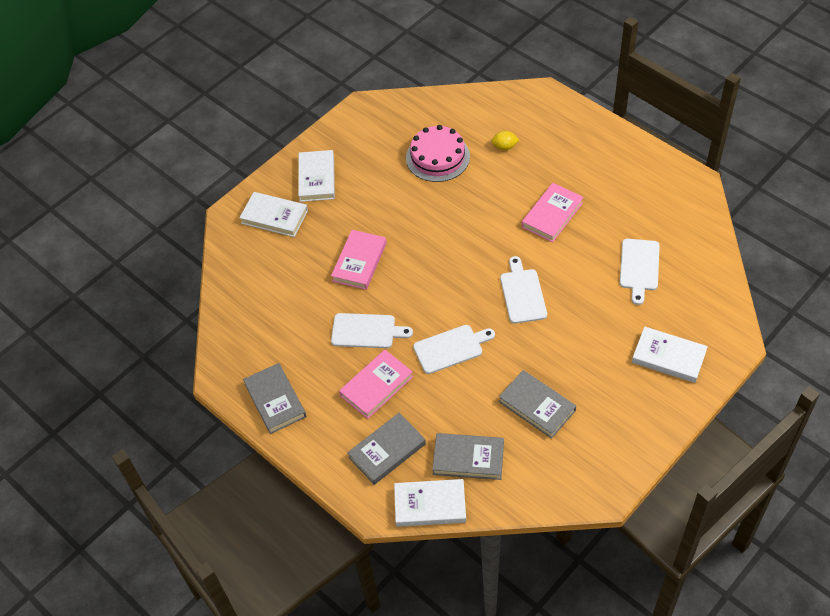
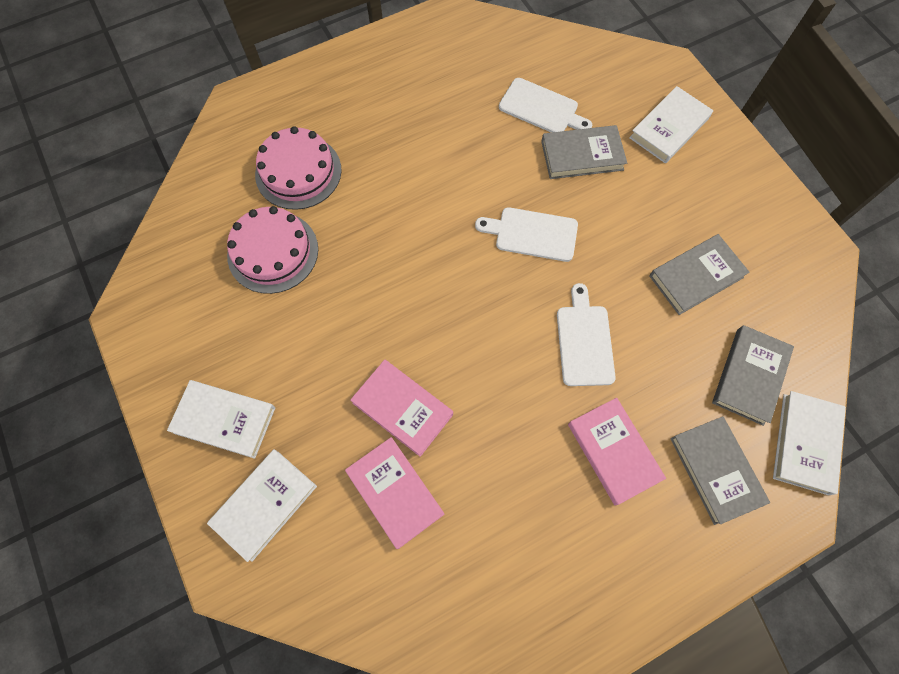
camera: 75 degrees left, 15 degrees up
(275, 400) = (595, 601): grey book -> grey book (582, 155)
(366, 331) = (521, 436): white cutting board -> none
(504, 147) = (298, 172): yellow lemon -> pink cake
(552, 215) = (429, 161): pink book -> pink book (395, 492)

